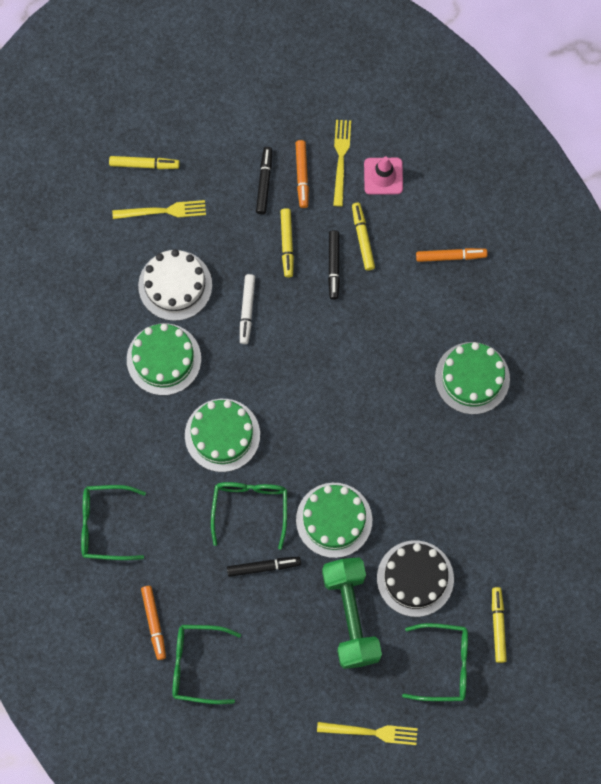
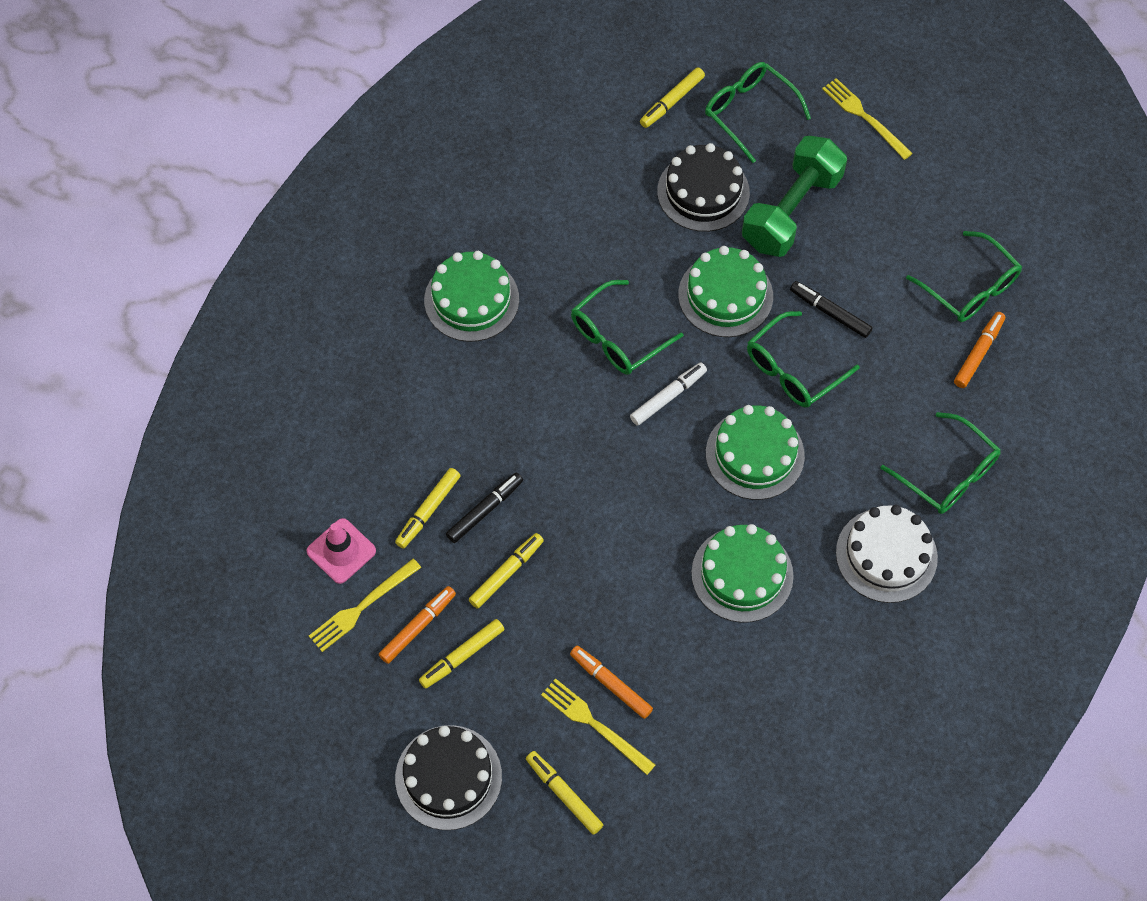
camera: 135 degrees left, 10 degrees down
(175, 285) = (659, 636): white cake -> white cake (886, 555)
(209, 121) = (448, 777): none -> black cake
(247, 310) = (612, 546): white marker -> white marker (668, 397)
(264, 182) = (462, 656): black marker -> yellow marker
(367, 433) = (617, 338): none -> green glasses
(451, 256) = (367, 418): orange marker -> orange marker (610, 684)

